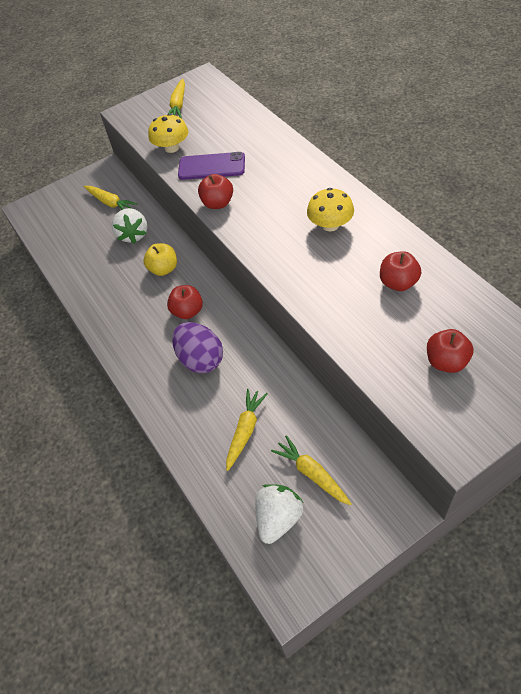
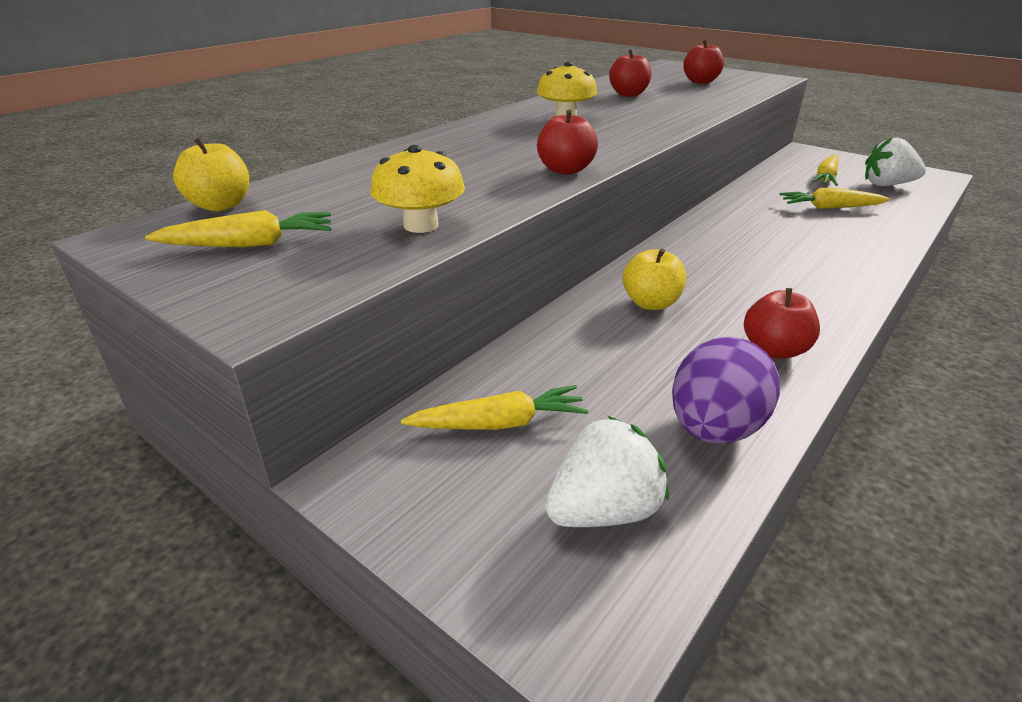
camera: 115 degrees left, 20 degrees down
(110, 203) = (499, 423): yellow carrot -> yellow carrot turned 60 degrees clockwise
(133, 235) = (588, 358): white strawberry -> white strawberry (603, 510)
(188, 311) = (714, 266): red apple -> red apple (774, 350)
(201, 359) = (778, 244): purple egg -> purple egg (714, 429)
(211, 166) = (474, 185): purple phone -> none
(224, 93) = (221, 205): none -> yellow apple

